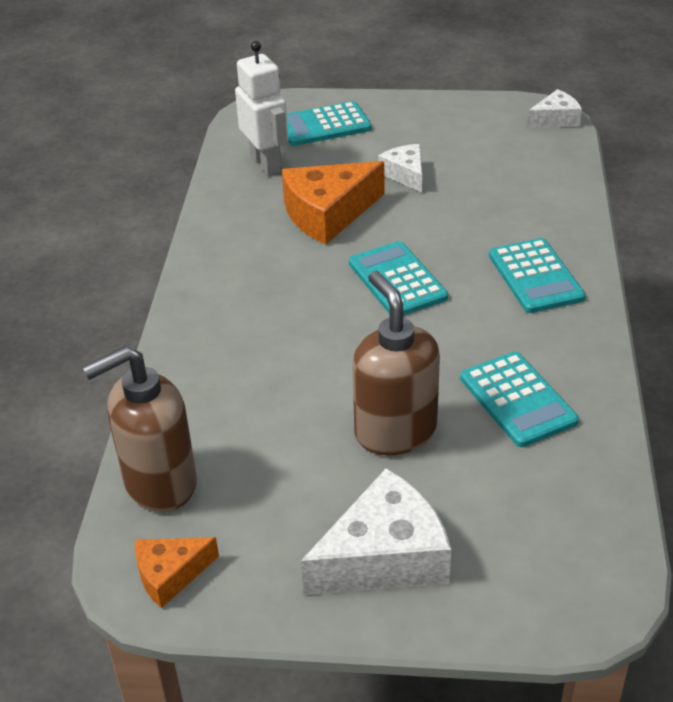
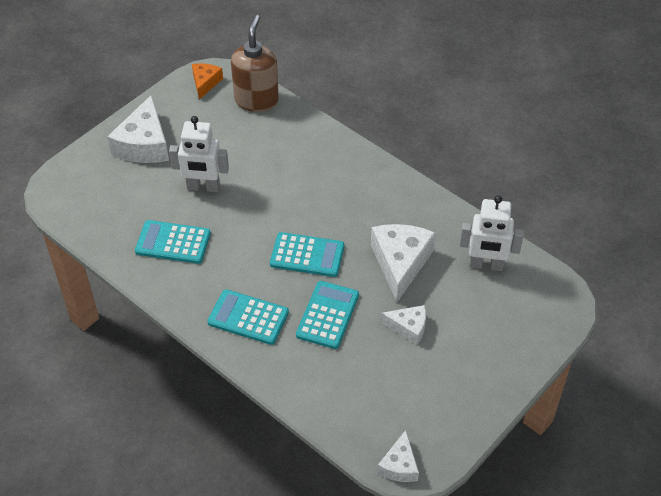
camera: 125 degrees right, 10 degrees up
(324, 125) = (511, 322): turquoise calculator -> turquoise calculator (327, 315)
(328, 214) = (400, 263): orange cheese -> white cheese
(395, 431) = (203, 187): brown soap dispenser -> white robot

